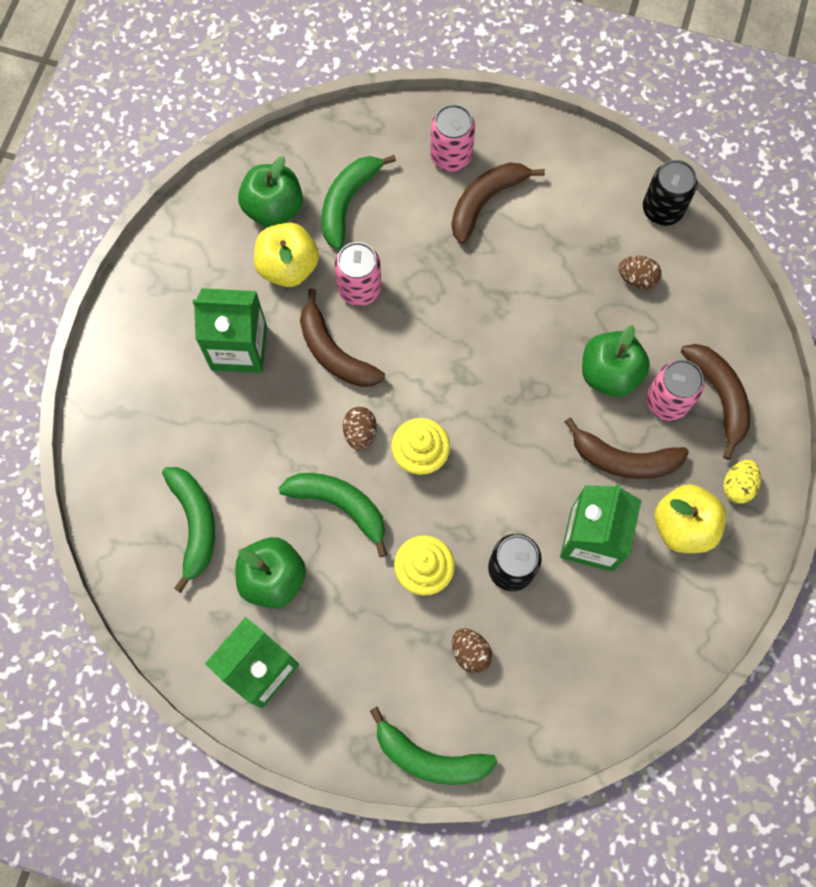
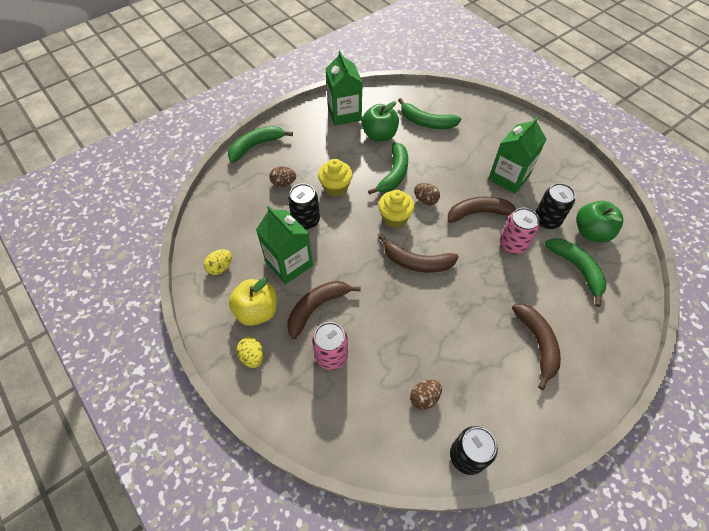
camera: 125 degrees right, 15 degrees down
(288, 267) = (547, 220): yellow apple -> black can
(340, 505) = (394, 174): green banana -> green banana turned 45 degrees counterclockwise
(451, 156) = (584, 345): pink can -> none
(609, 373) = (372, 336): green apple -> none
(664, 623) = (220, 267): none -> yellow egg
(719, 397) = (310, 388): brown banana -> brown banana (416, 262)

